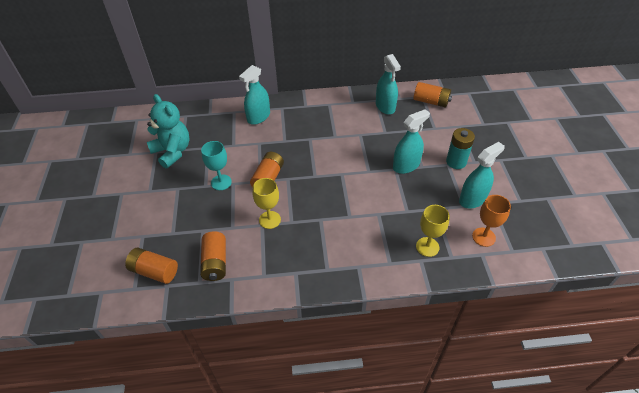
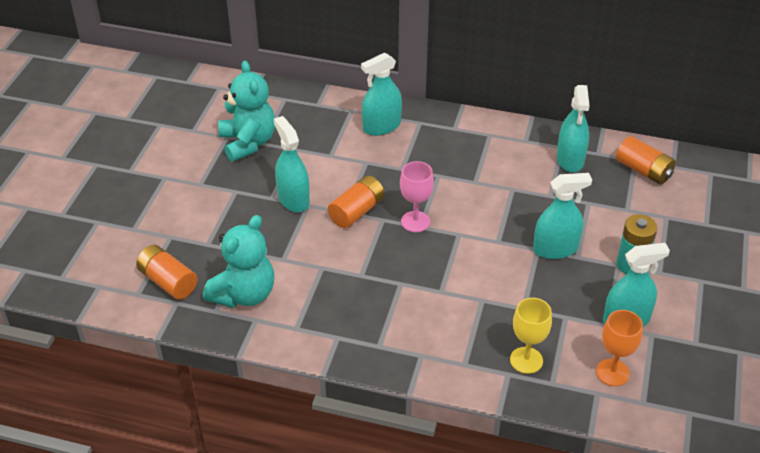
camera: 20 degrees right, 5 degrees down
(215, 262) = (244, 294): orange battery -> turquoise teddy bear
(221, 182) = (293, 199): turquoise goblet -> turquoise spray bottle
(270, 220) = (334, 264): yellow goblet -> none
(310, 174) = (415, 221): none -> pink goblet

